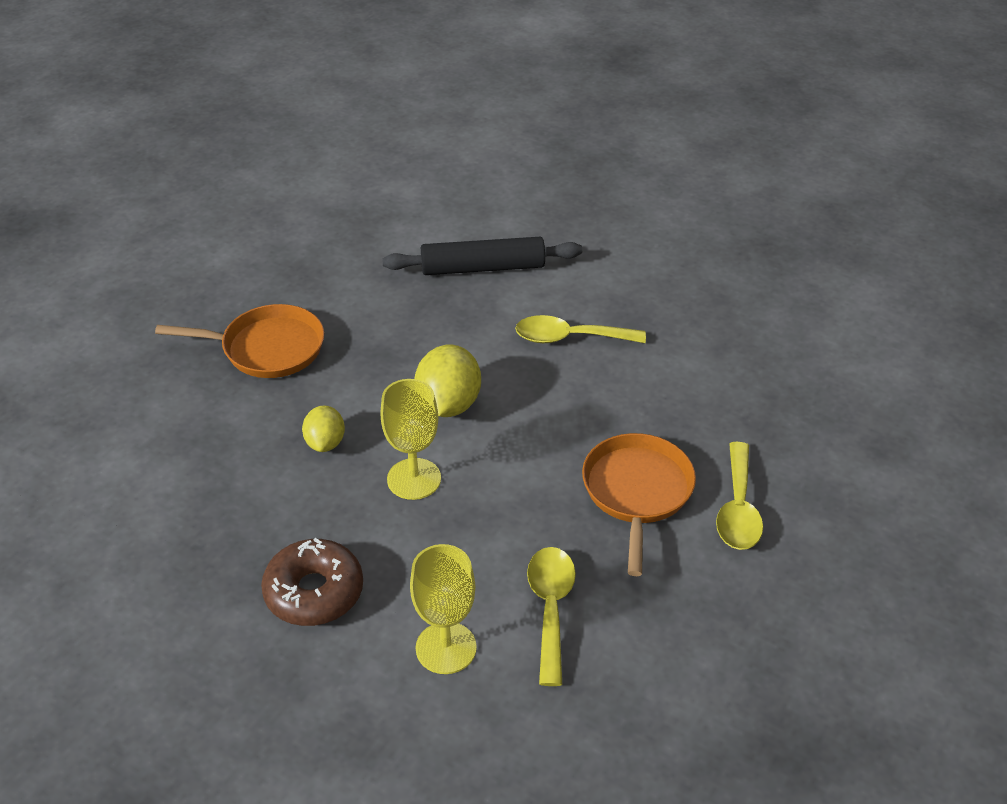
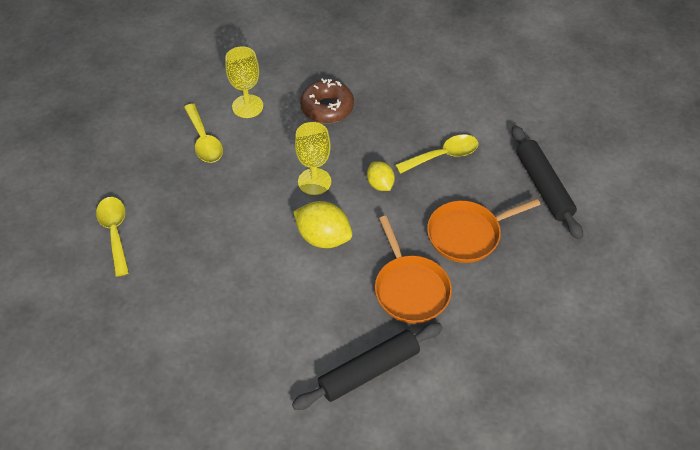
camera: 155 degrees right, 10 degrees up
(120, 367) = (543, 186): none -> black rolling pin
(448, 404) = (323, 237): yellow lemon -> yellow lemon turned 45 degrees counterclockwise
(570, 338) = (268, 325): yellow spoon -> yellow spoon (443, 155)
(637, 492) = (179, 221): orange pan -> orange pan (410, 289)

